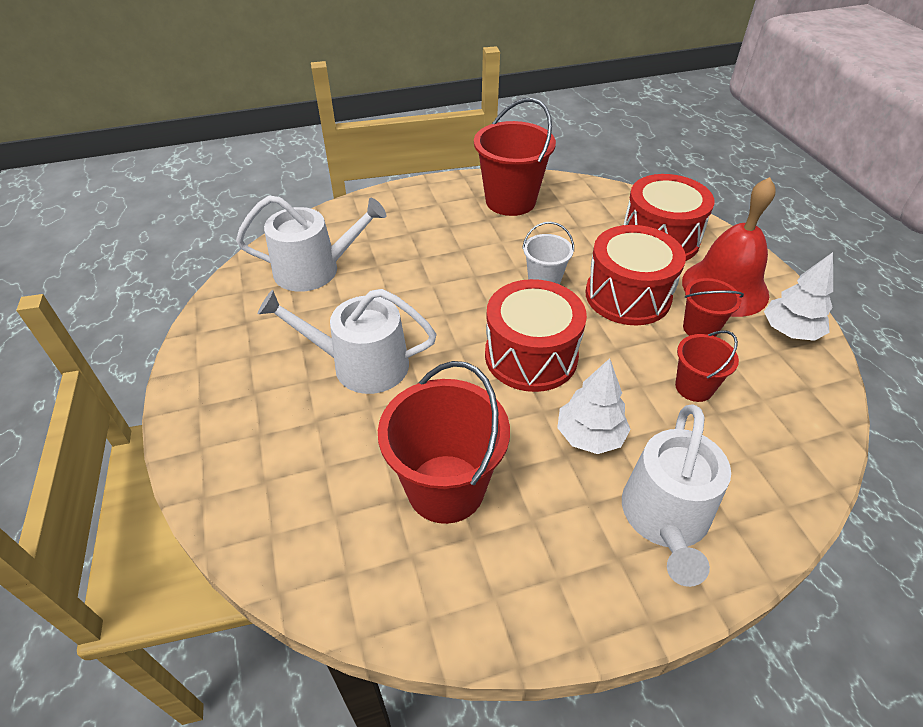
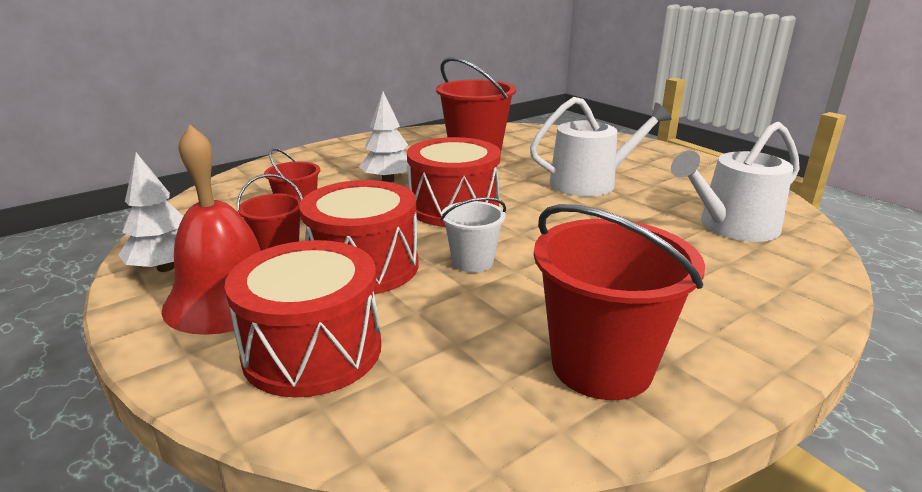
camera: 160 degrees right, 20 degrees down
(665, 518) = (332, 162): white watering can -> none

